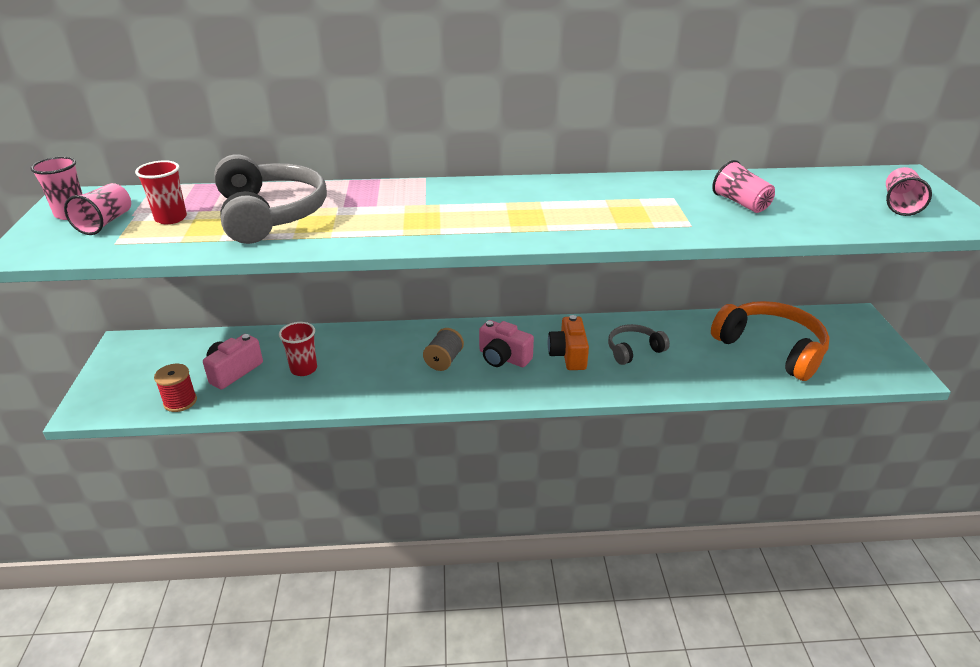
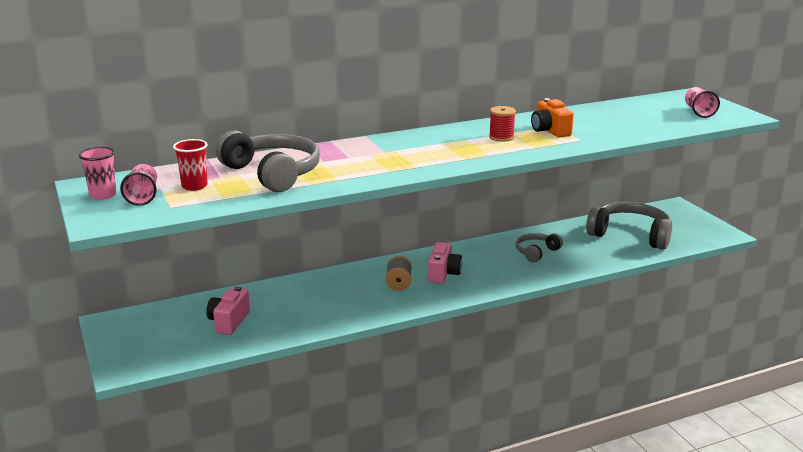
camera: 20 degrees left, 10 degrees down
(180, 401) = (202, 349): red spool -> red spool (501, 137)
(303, 369) = (288, 309): red cup -> none
(503, 358) = (443, 274): pink camera -> pink camera turned 90 degrees counterclockwise
(568, 355) = (491, 263): orange camera -> orange camera (550, 131)
(740, 203) = (601, 123): pink cup -> none
(771, 349) = (630, 235): orange headphones -> grey headphones

